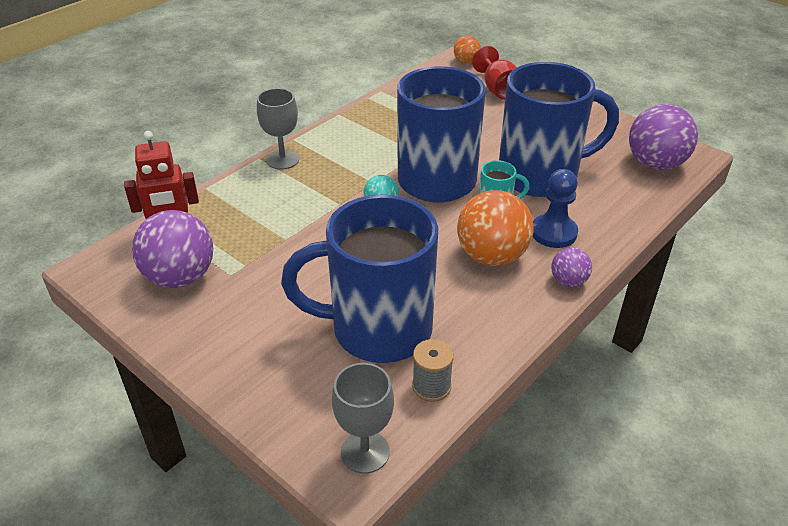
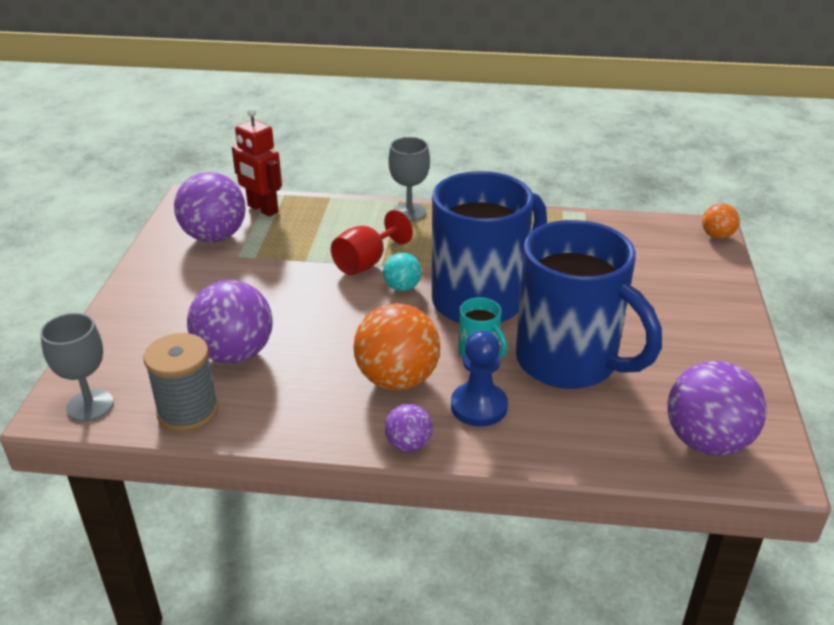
camera: 55 degrees right, 5 degrees down
(377, 329) = (235, 354): blue mug -> purple ball
(431, 386) = (188, 411): grey spool -> grey spool, size x1.54
(498, 89) = (694, 275): red goblet -> red goblet (366, 262)

